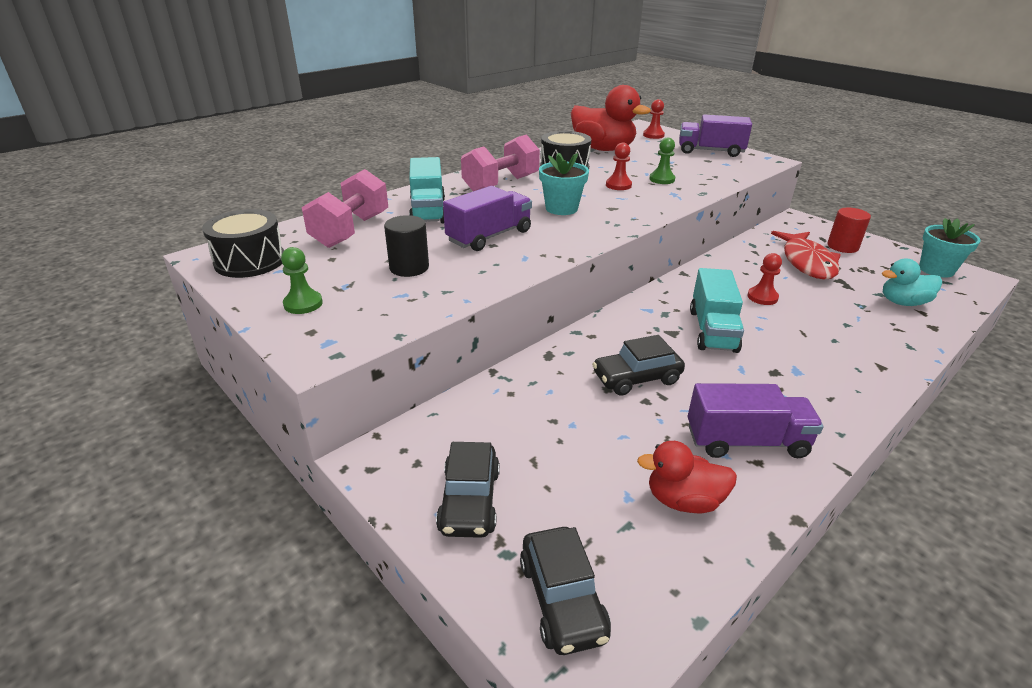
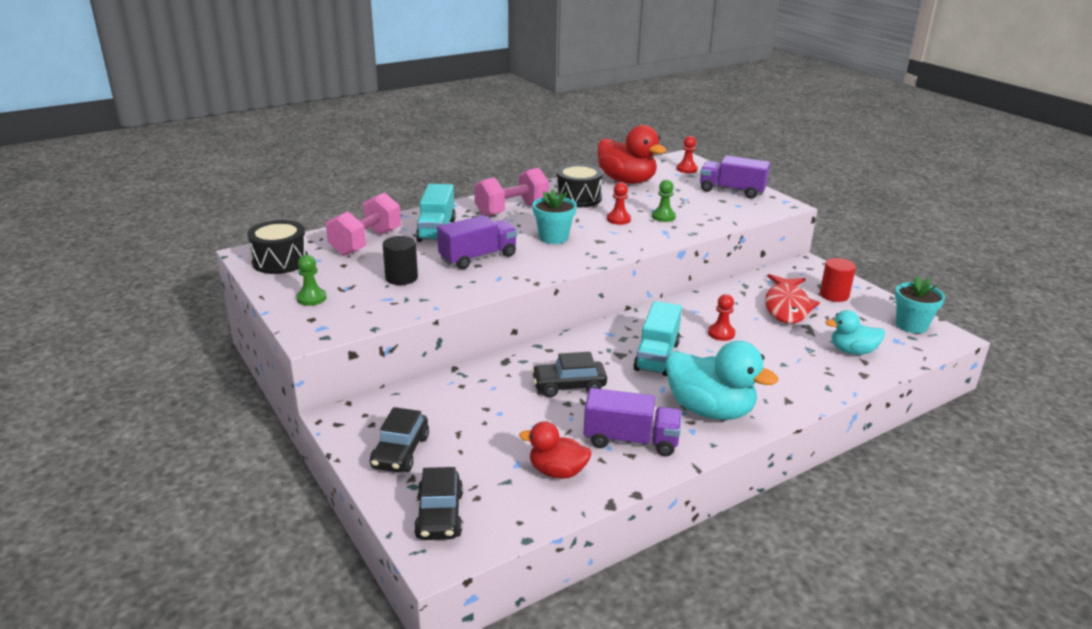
camera: 10 degrees right, 5 degrees down
(809, 389) = (710, 410): none -> turquoise duck

